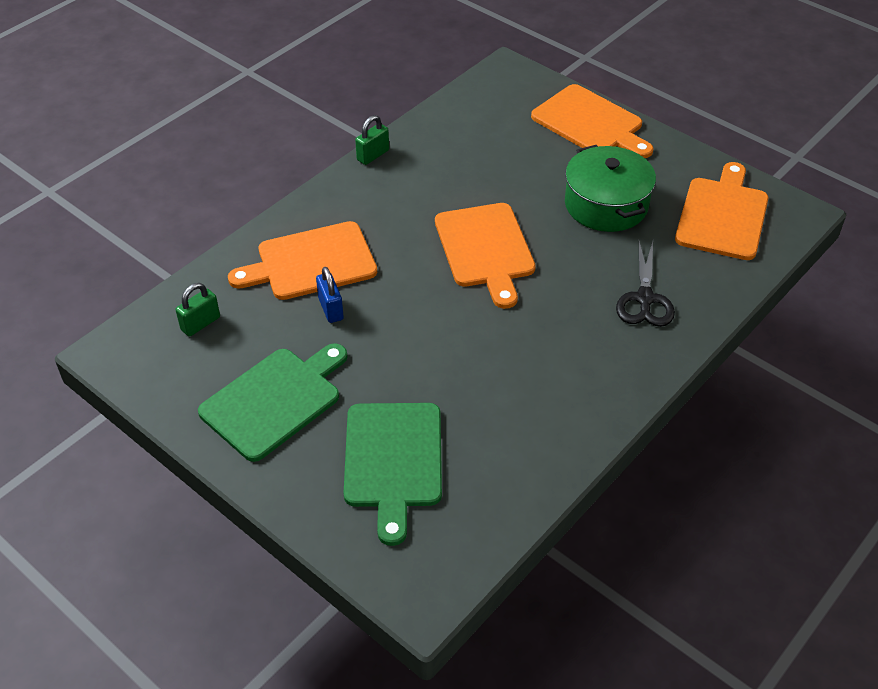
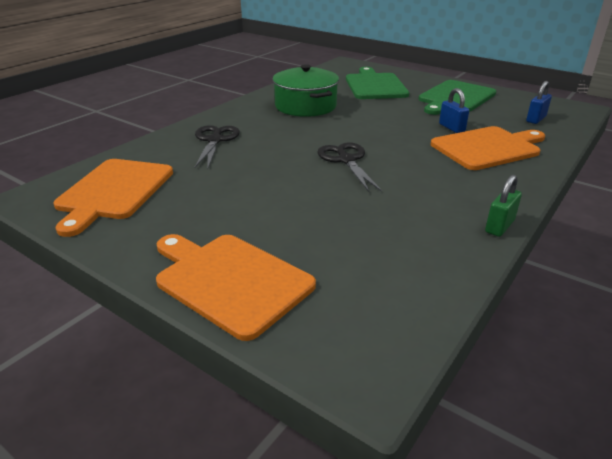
camera: 175 degrees right, 15 degrees down
(200, 323) = (536, 119): green padlock -> blue padlock
(485, 249) = (346, 160): orange cutting board -> black scissors
(606, 204) = (230, 194): green pot -> green pot (305, 106)

